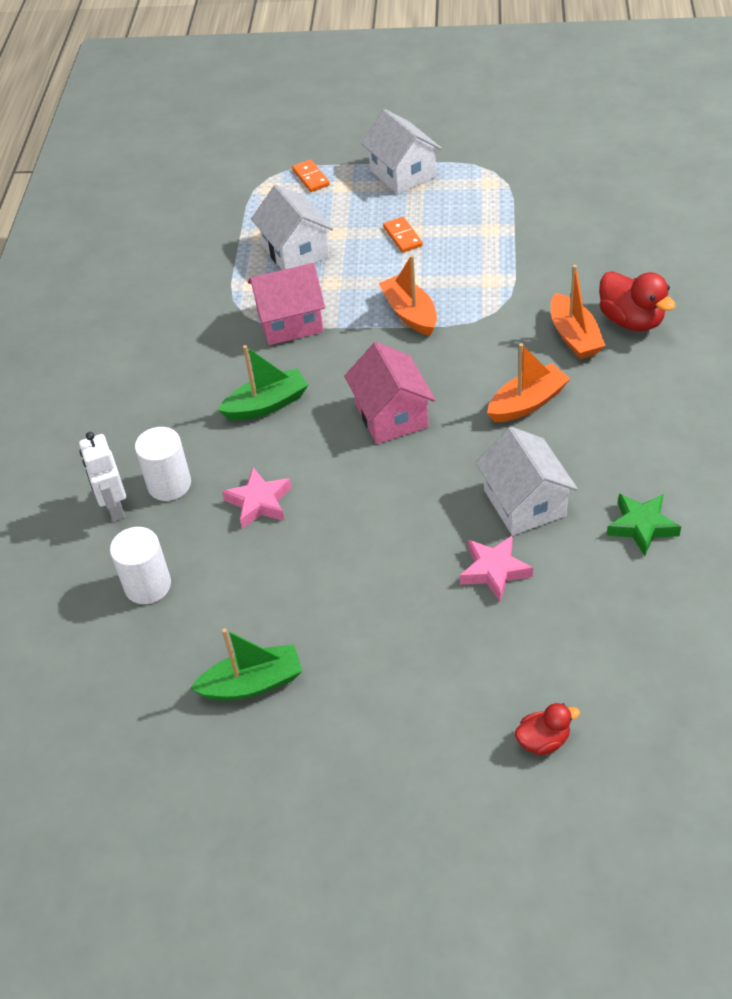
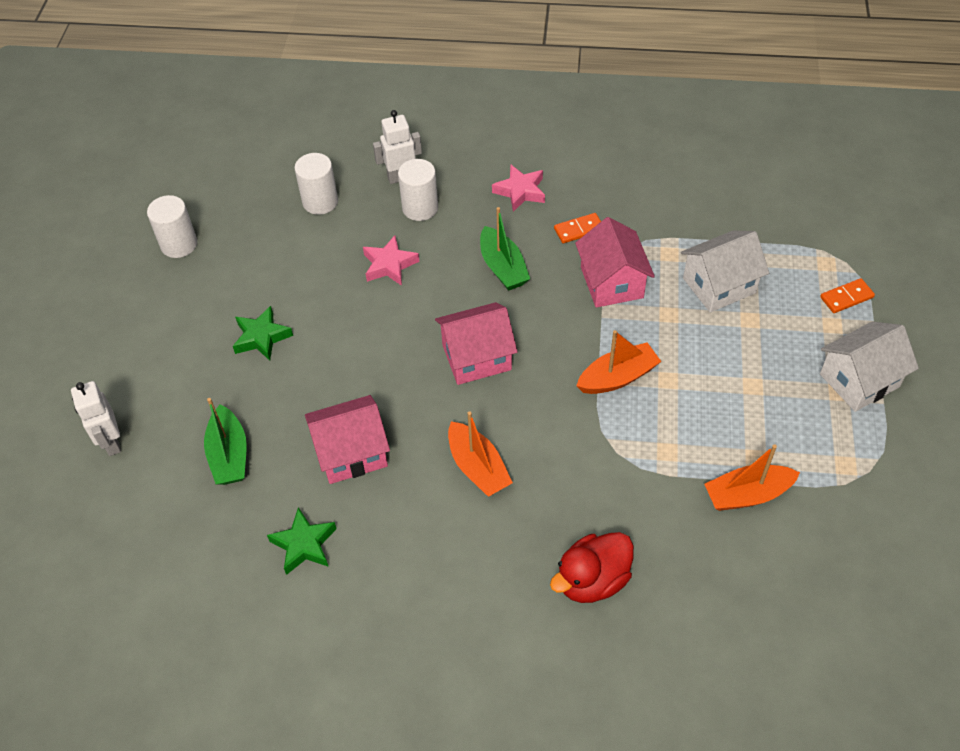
camera: 90 degrees right, 5 degrees up
(212, 736) = (179, 244): none -> white cylinder
(252, 683) = (215, 265): green boat -> green boat (229, 455)
(371, 611) = (261, 337): none -> green star
(402, 236) = (743, 376): orange domino -> orange domino (579, 230)
(494, 571) = (281, 423): pink star -> pink star (520, 191)
(524, 503) = (351, 453): white house -> pink house
(543, 740) = (111, 442): red duck -> white robot
(574, 336) = (571, 520): orange boat -> orange boat (747, 494)

